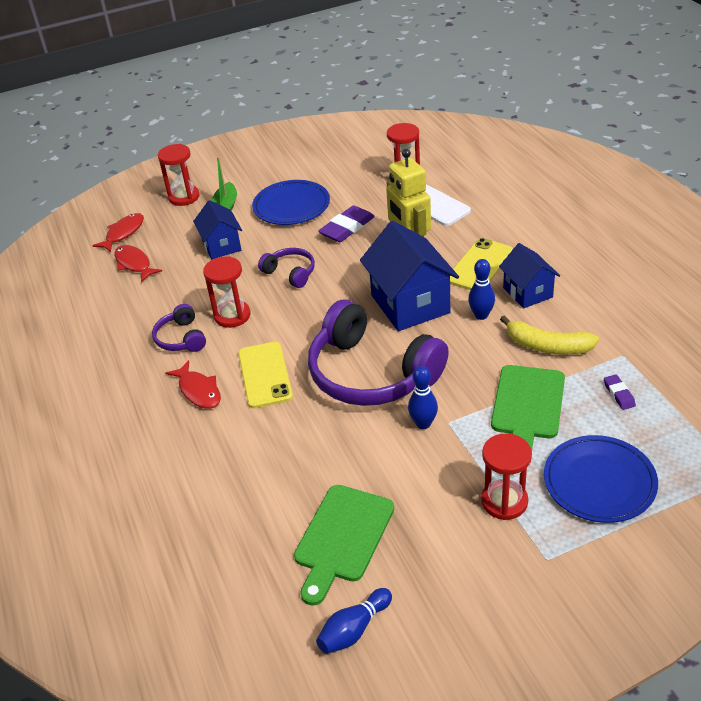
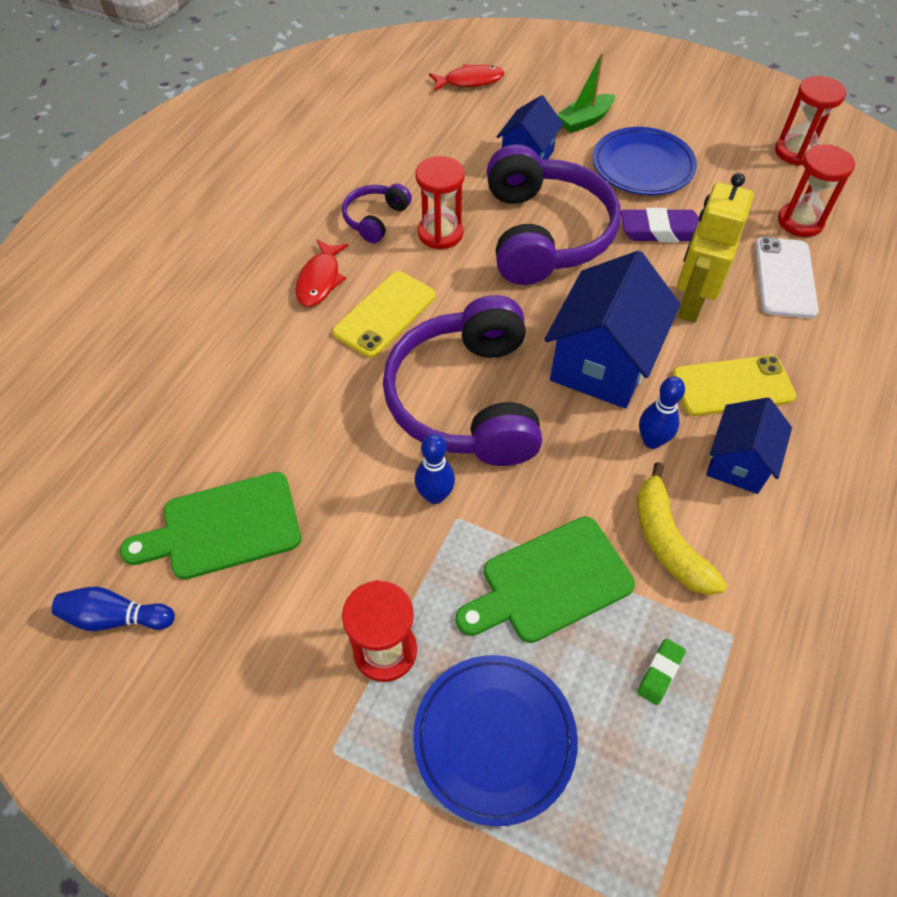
camera: 45 degrees right, 15 degrees up
(134, 264) = (438, 117): red fish -> none
(184, 197) = (564, 83): red hourglass -> red hourglass (795, 152)
(290, 273) = (545, 234): purple headphones -> purple headphones, size x2.15
(619, 394) = (660, 672): purple eraser -> green eraser

